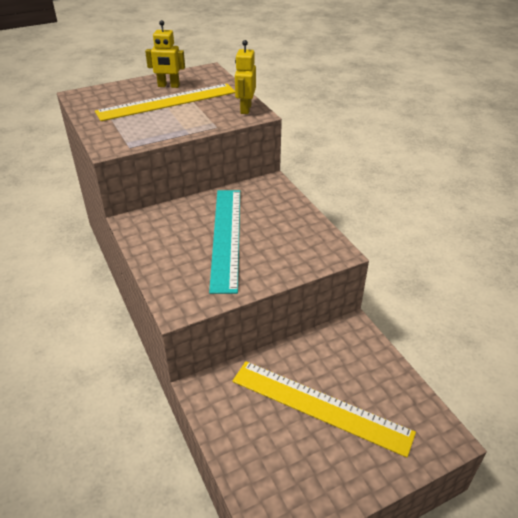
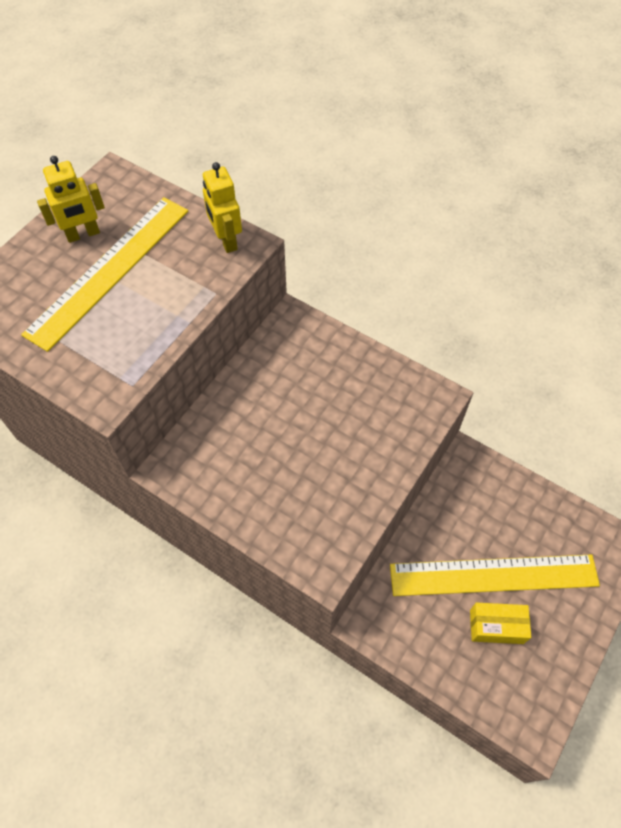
camera: 30 degrees left, 20 degrees up
(226, 237) = (301, 435): turquoise ruler -> none
(296, 440) = (496, 626): none -> yellow box

